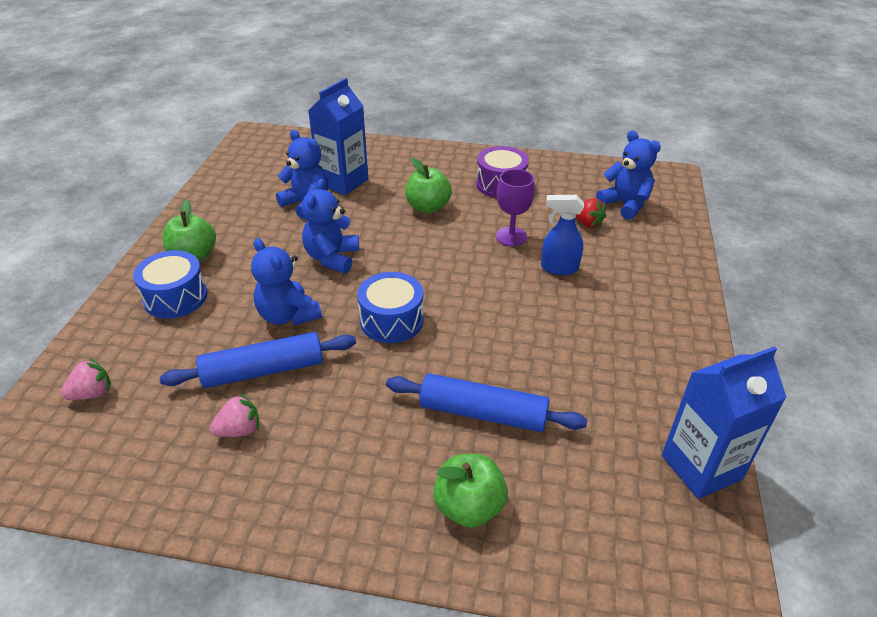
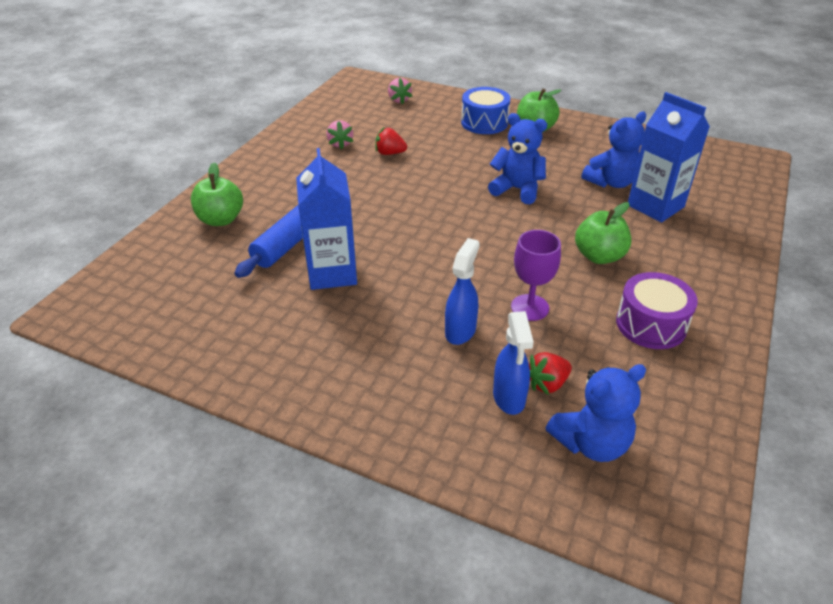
camera: 105 degrees right, 0 degrees up
(263, 370) = (390, 153): blue rolling pin -> red strawberry
(288, 315) = (445, 165): blue teddy bear -> none
(391, 320) = (419, 211): blue drum -> none
(611, 238) = (509, 398): none -> blue spray bottle
(701, 467) = (162, 344): blue carton -> blue carton (332, 273)

